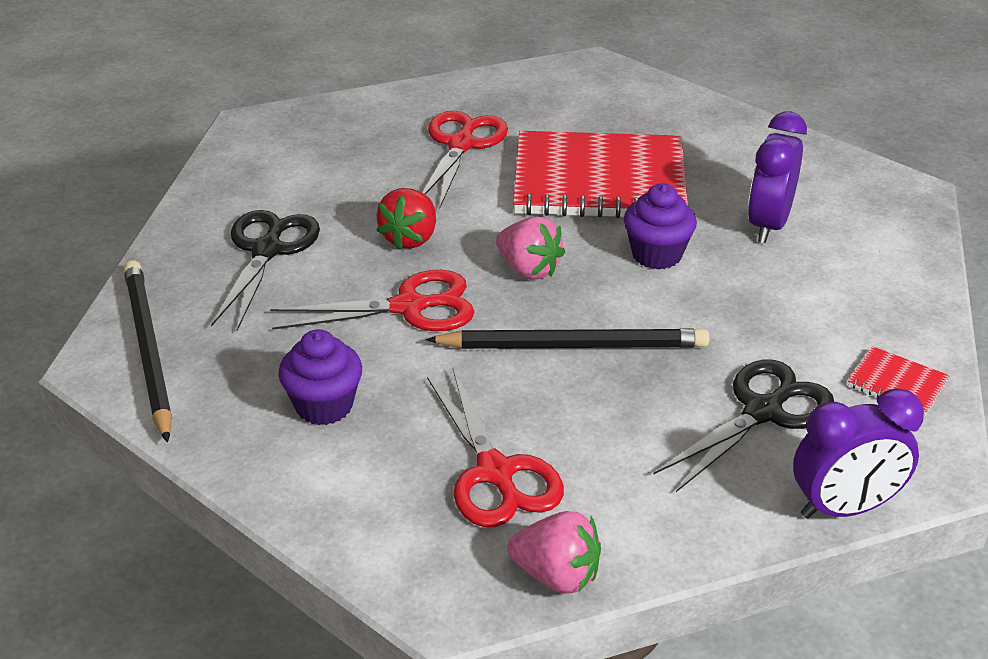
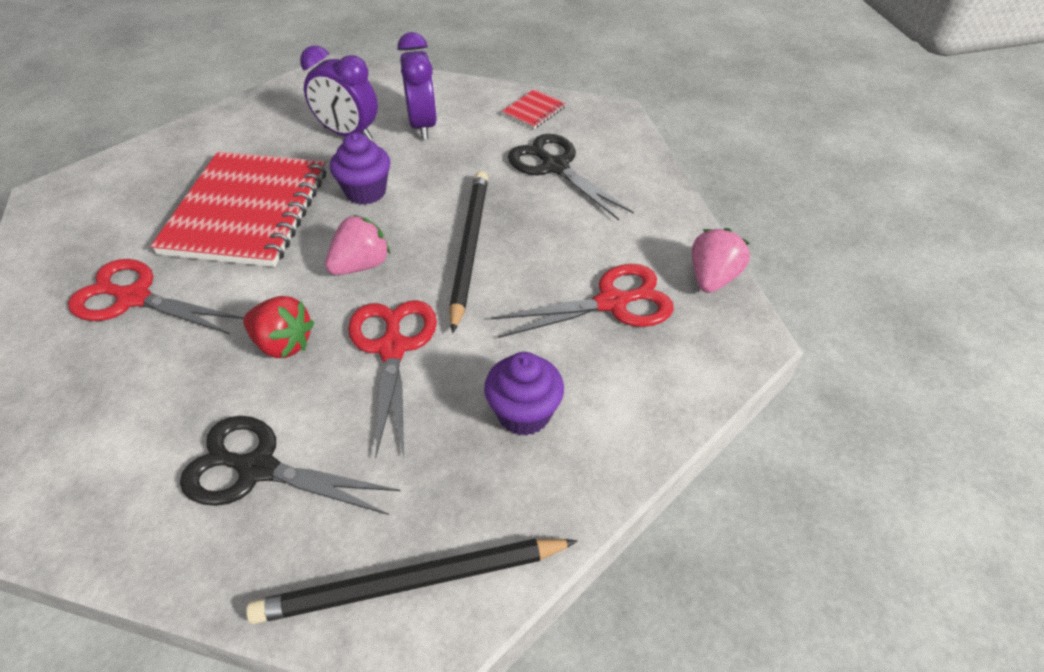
camera: 85 degrees left, 10 degrees up
(844, 508) = (643, 149): purple clock -> purple clock (422, 125)

